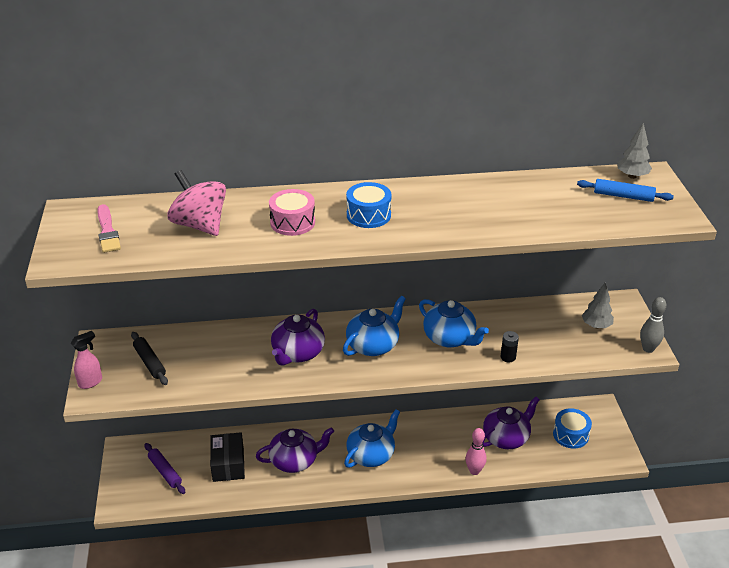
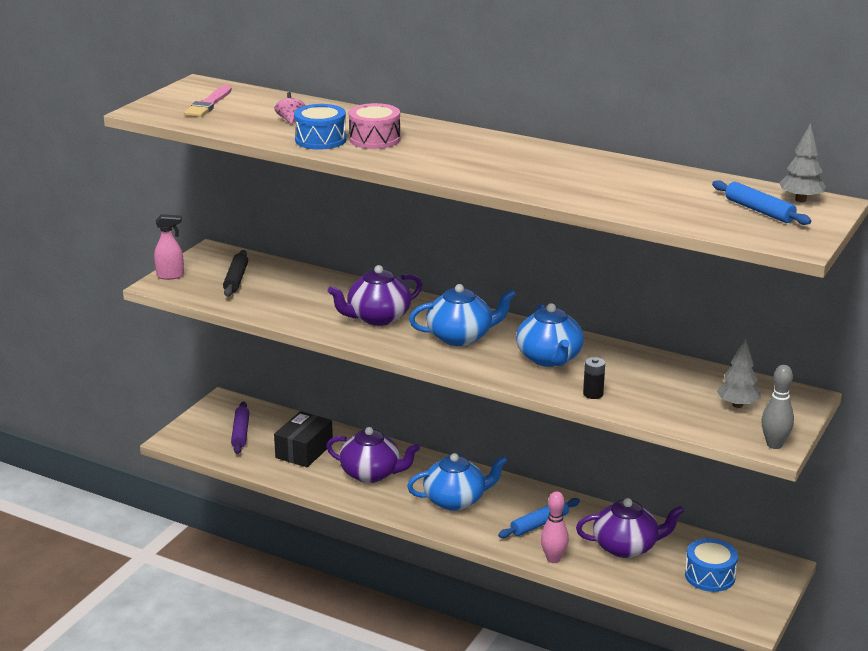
camera: 35 degrees right, 10 degrees down
(200, 225) = (290, 120): pink spinning top -> pink spinning top, size x0.44
(368, 215) = (454, 153): blue drum -> blue drum (320, 140)
(440, 447) = (539, 524): none -> blue rolling pin

